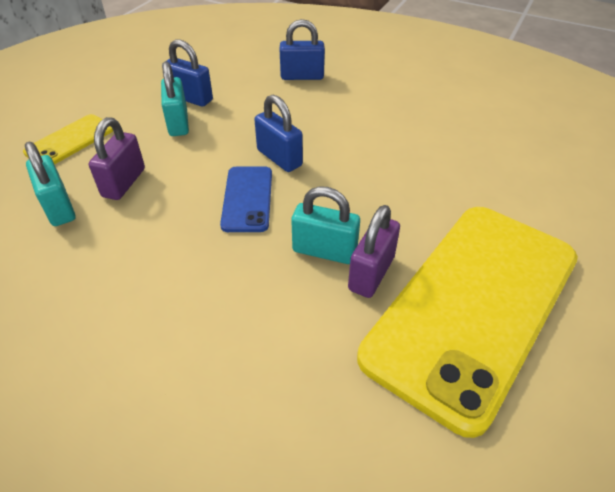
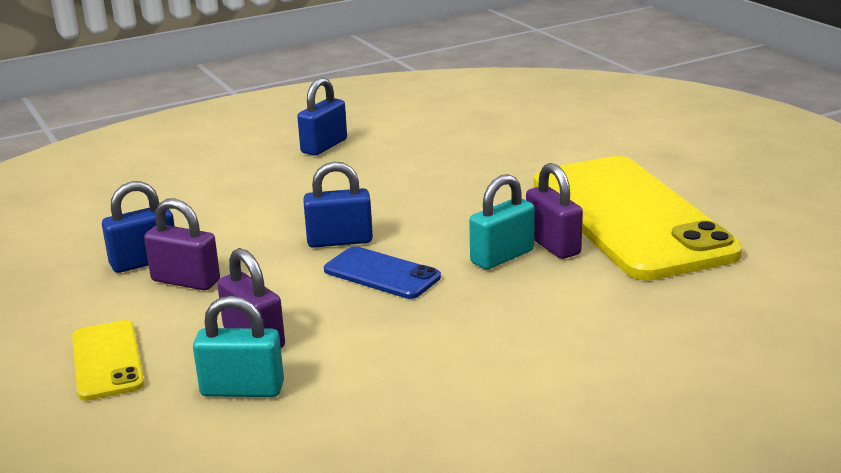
camera: 55 degrees left, 20 degrees down
(178, 123) = (186, 281): turquoise padlock -> purple padlock
(302, 76) = (211, 189): blue padlock -> blue padlock (324, 146)

